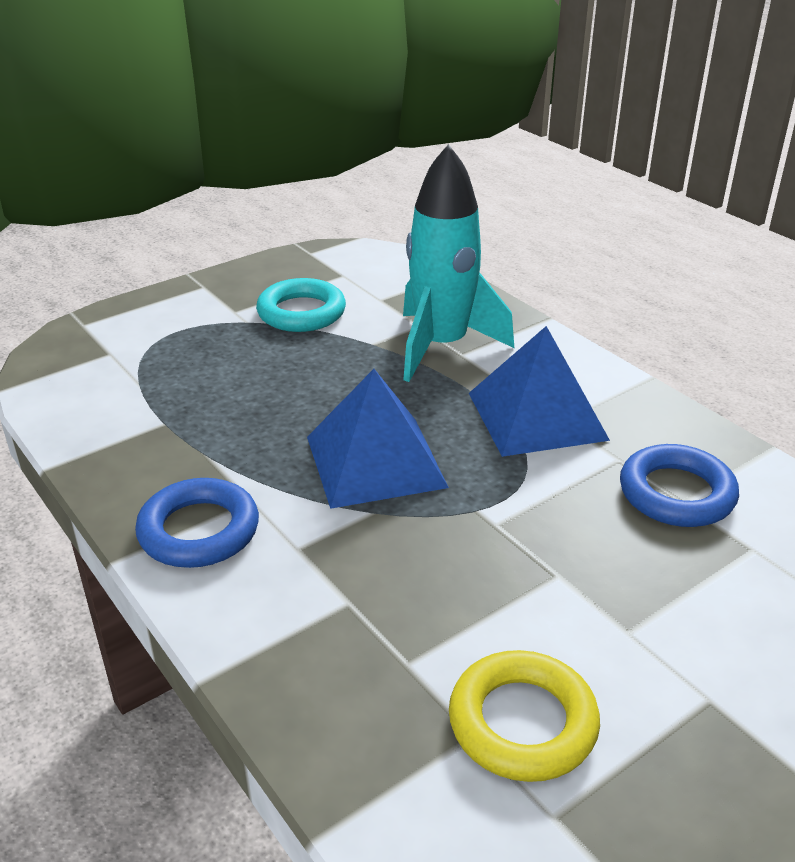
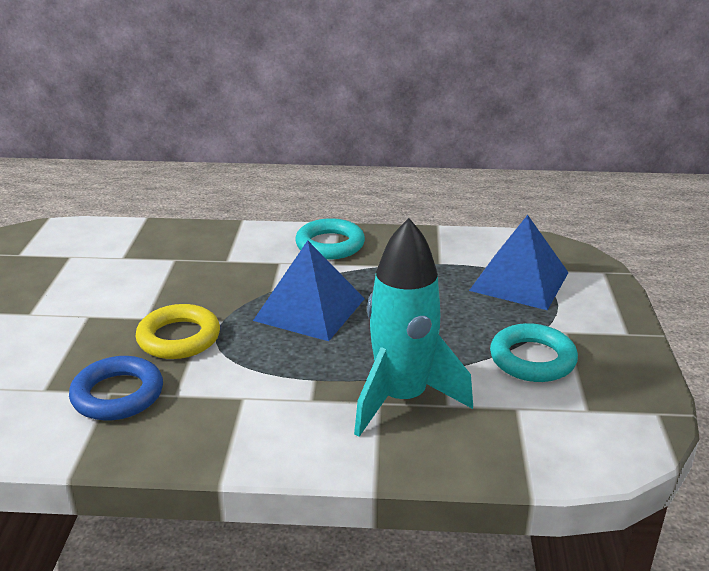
camera: 130 degrees right, 5 degrees down
(199, 531) = (330, 245): blue ring -> turquoise ring
(522, 722) = (107, 268): yellow ring -> yellow ring (179, 338)
(537, 415) = (262, 390): blue pyramid -> blue pyramid (519, 281)

